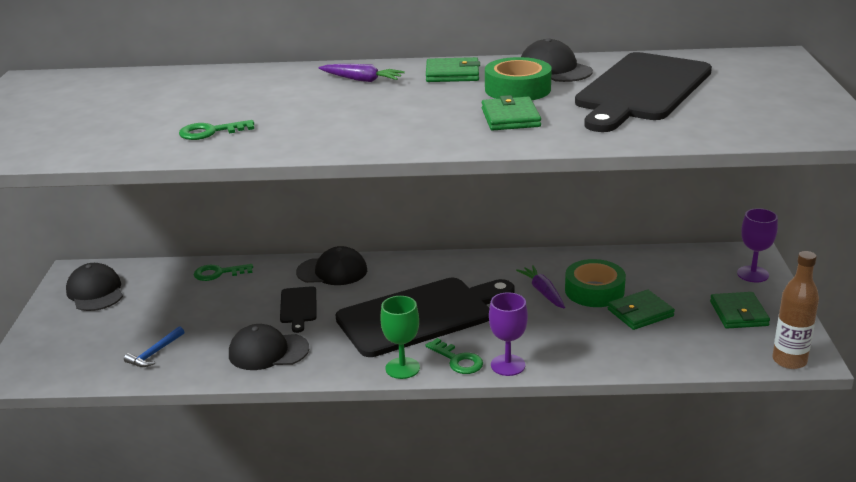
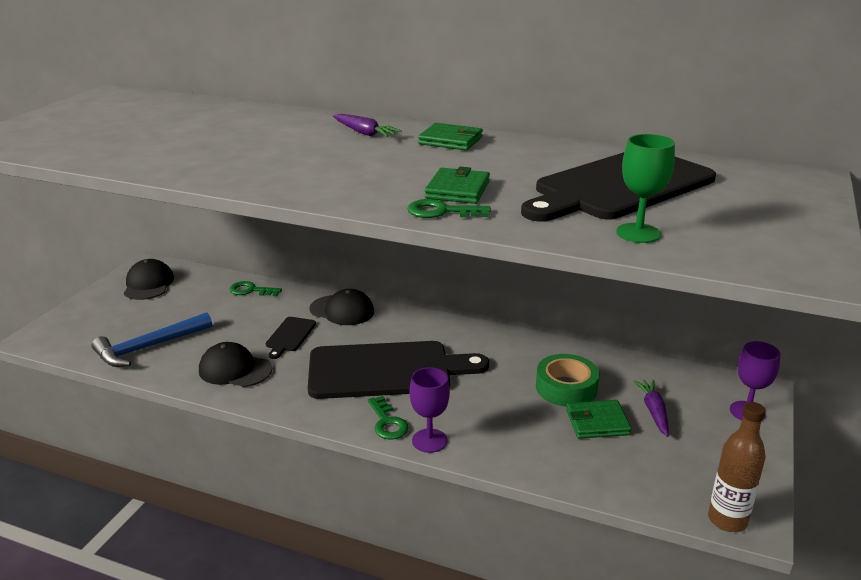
camera: 20 degrees right, 0 degrees up
(155, 353) = (149, 347): blue hammer -> blue hammer, size x1.90
(211, 132) = (187, 155): green key -> green key (441, 211)
(402, 368) = (333, 416): green goblet -> green goblet (638, 233)
(517, 89) = (495, 164): green tape -> none
(543, 292) = (515, 376): purple carrot -> purple carrot (654, 412)
(554, 69) = (552, 152): black cap -> none
(738, 313) = (703, 451): green wallet -> none

